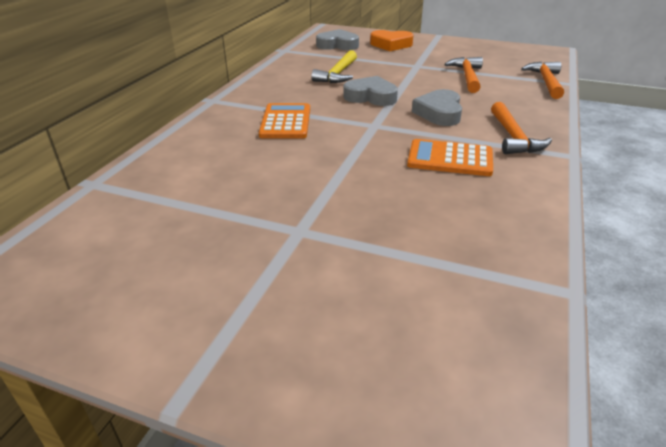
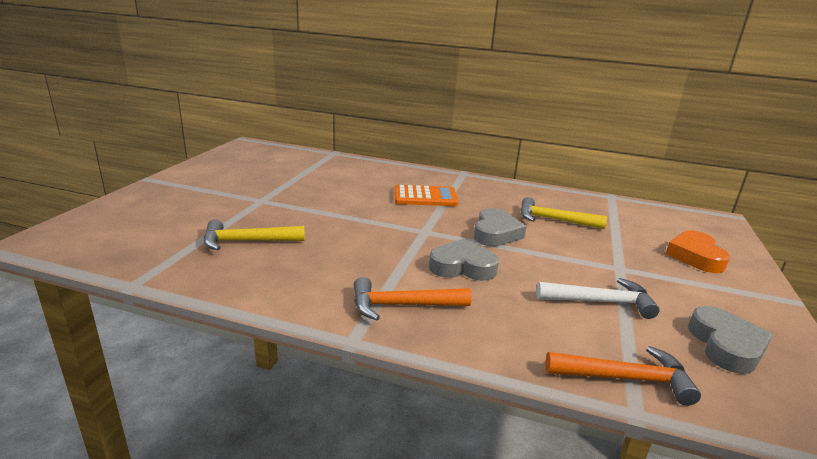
camera: 85 degrees right, 10 degrees down
(337, 45) = (657, 223): grey heart -> grey heart (726, 345)
(432, 225) = (247, 241): none -> yellow hammer
(450, 159) = (352, 260): orange calculator -> none
(467, 76) = (601, 302): orange hammer -> white hammer

